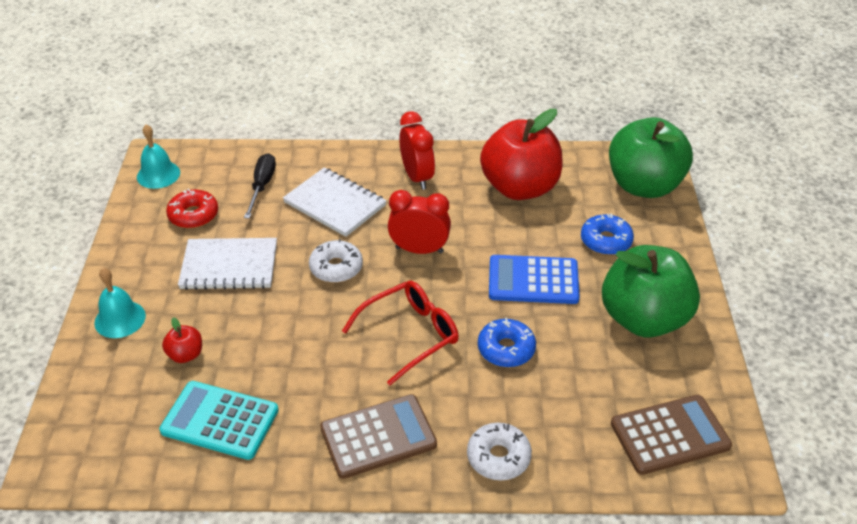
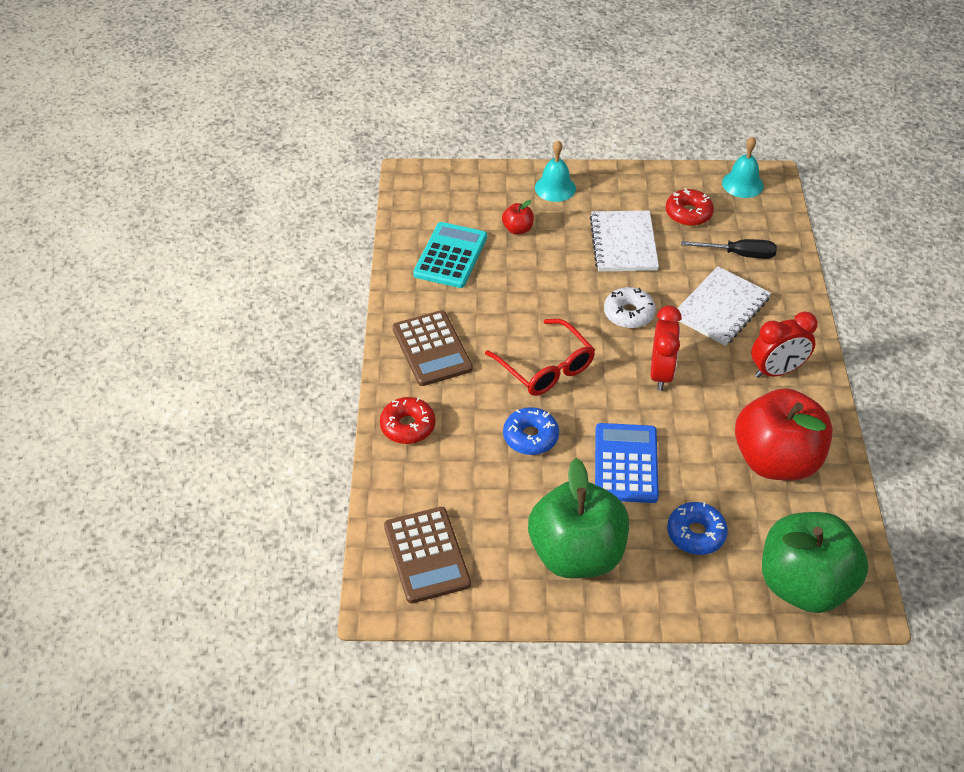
camera: 90 degrees right, 5 degrees up
(498, 457) = (408, 426): white donut -> red donut

